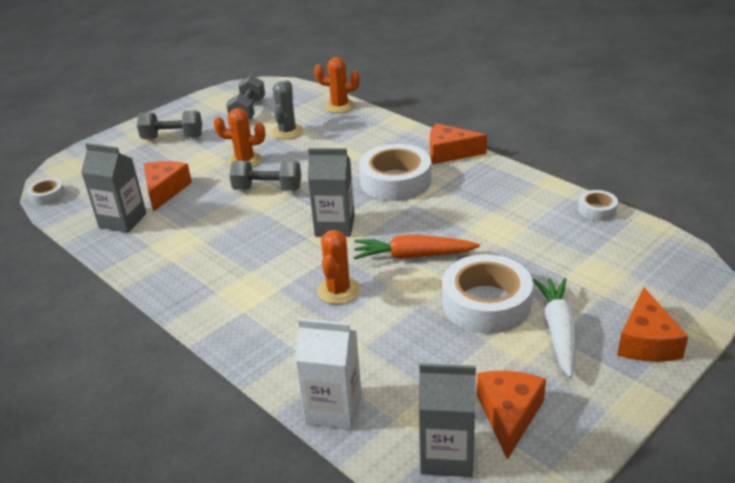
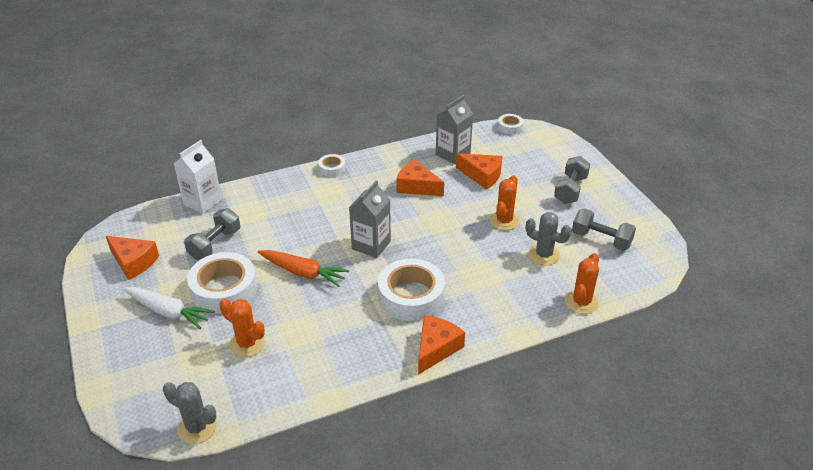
camera: 110 degrees right, 5 degrees up
(267, 189) = (449, 224): grey dumbbell -> grey dumbbell (215, 244)
(338, 291) = (296, 228): orange cactus -> orange cactus (247, 344)
(413, 256) = (303, 272): orange carrot -> orange carrot turned 90 degrees clockwise
(447, 455) = (135, 231): grey carton -> none
(597, 210) = (271, 408): white tape -> white tape (332, 168)
(646, 341) = (119, 350): orange cheese -> orange cheese (417, 186)
(662, 240) = (197, 427): none -> grey cactus

